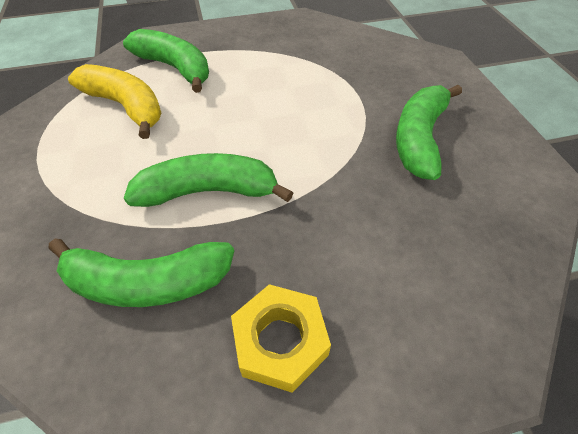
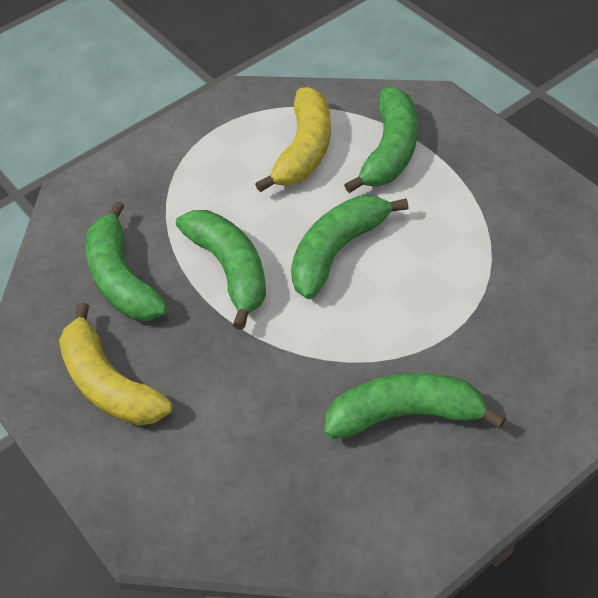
camera: 70 degrees right, 0 degrees up
(244, 123) = (337, 251): none -> green banana
(280, 341) = (110, 384): yellow nut -> yellow banana

